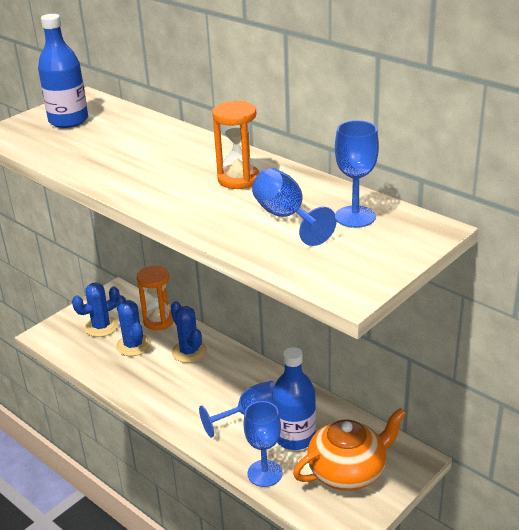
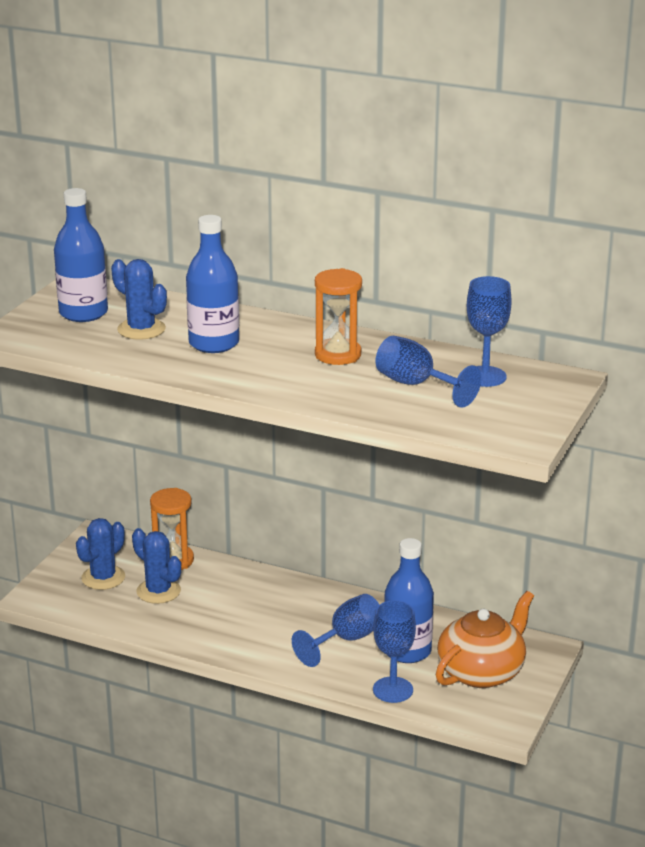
camera: 20 degrees left, 5 degrees down
(145, 157) = (214, 343): none -> blue bottle
(189, 352) = (233, 587): blue cactus -> blue cactus (141, 329)

